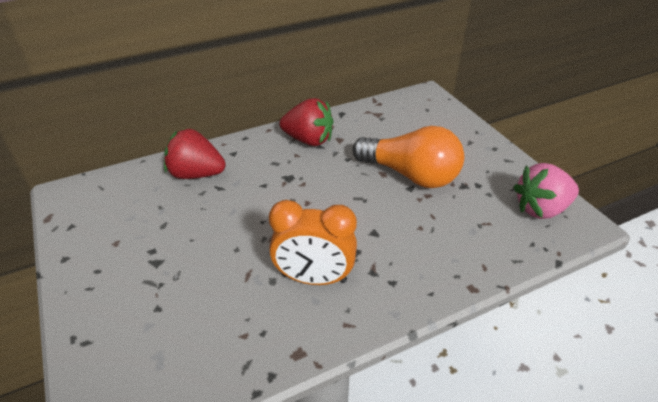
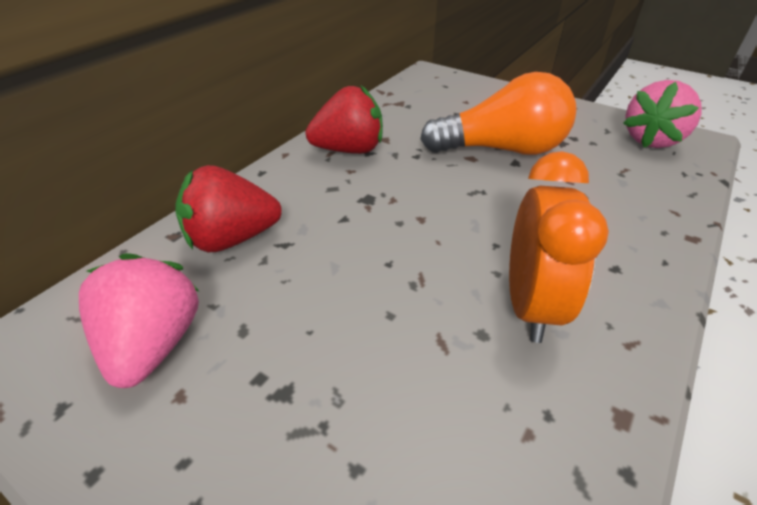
camera: 30 degrees left, 0 degrees up
(122, 214) = (154, 344): none -> pink strawberry
(314, 278) = (530, 305): orange clock -> orange clock turned 60 degrees counterclockwise

